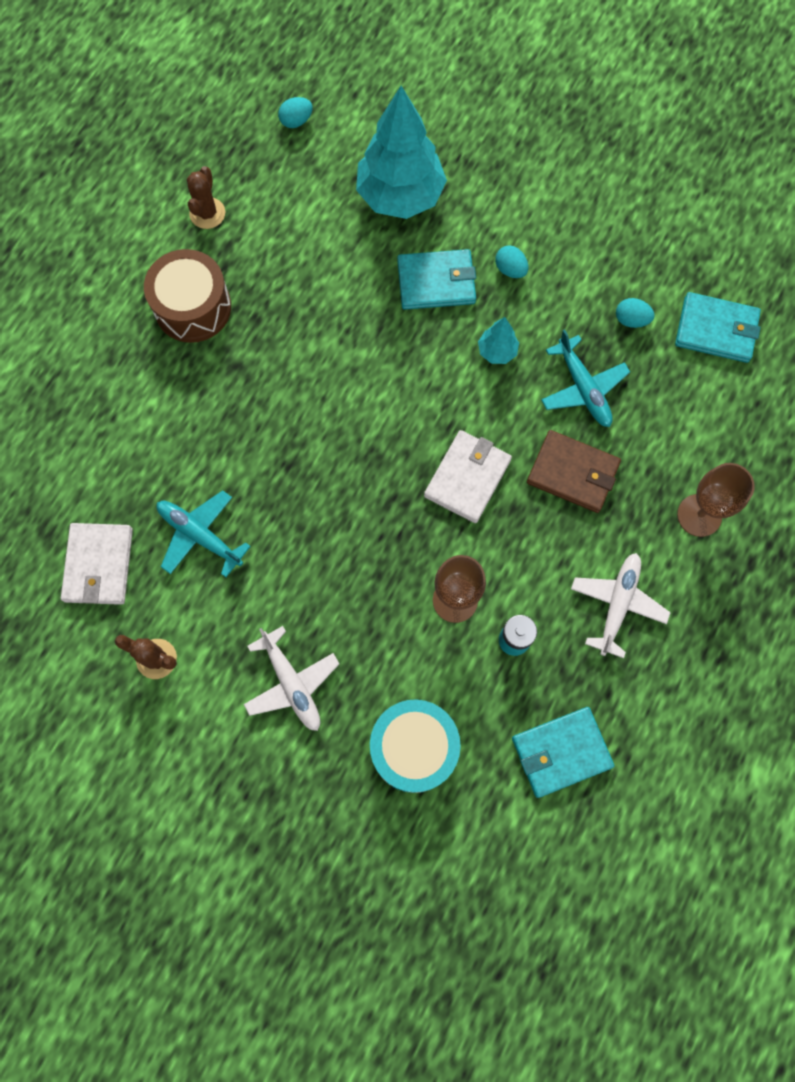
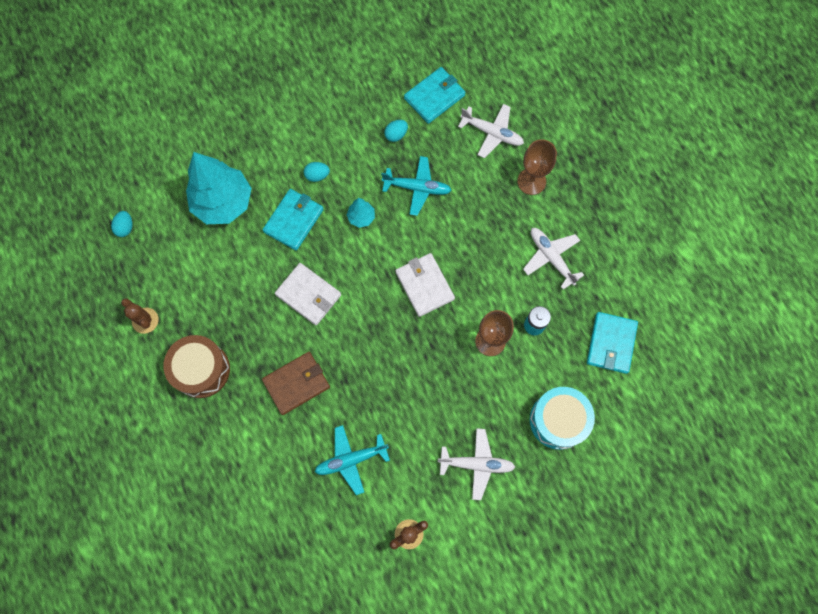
camera: 55 degrees left, 0 degrees up
(99, 565) = (326, 532): white wallet -> white wallet (308, 295)
(573, 473) = (462, 228): brown wallet -> brown wallet (296, 383)
(724, 427) = (492, 133): none -> white plane

